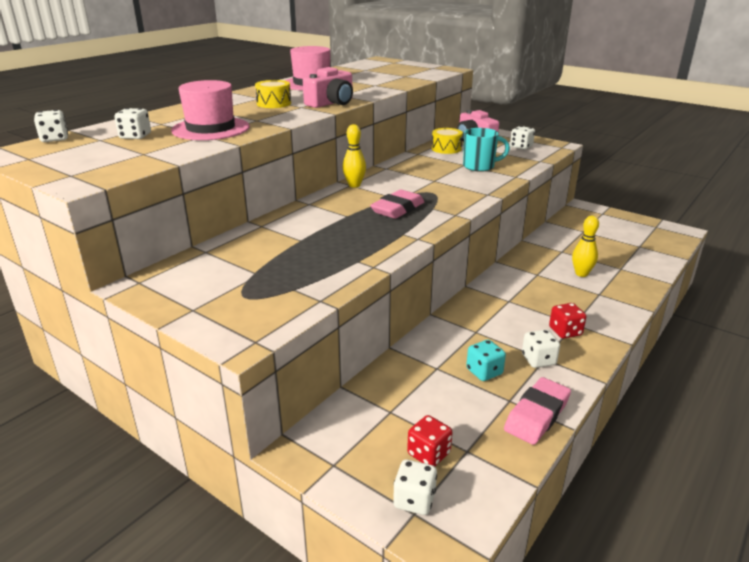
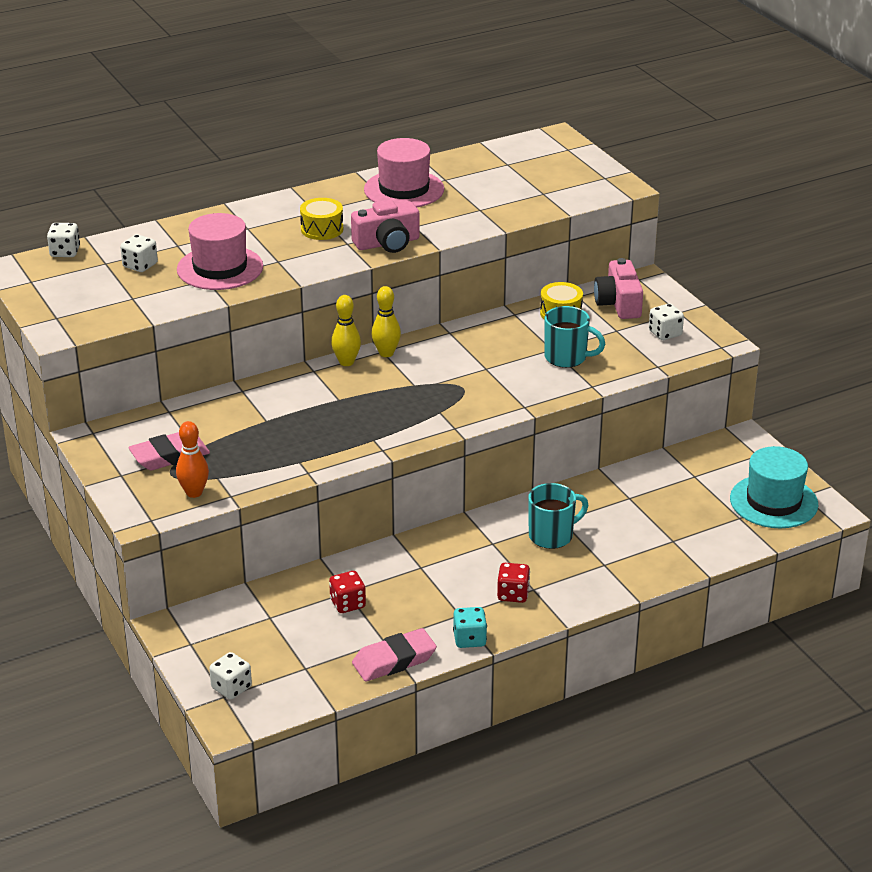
camera: 25 degrees right, 5 degrees up
(281, 306) = (194, 492): none -> orange bowling pin
(397, 209) = (400, 404): pink eraser -> pink eraser (169, 456)
(428, 454) = (271, 660): red dice -> red dice (347, 604)
(484, 372) = (387, 609): turquoise dice -> turquoise dice (469, 639)
(538, 360) = (452, 614): white dice -> none
(543, 285) = (552, 536): none -> turquoise mug
(581, 274) = (615, 534): yellow bowling pin -> yellow bowling pin (346, 362)
(645, 233) = (773, 502): none -> turquoise hat

